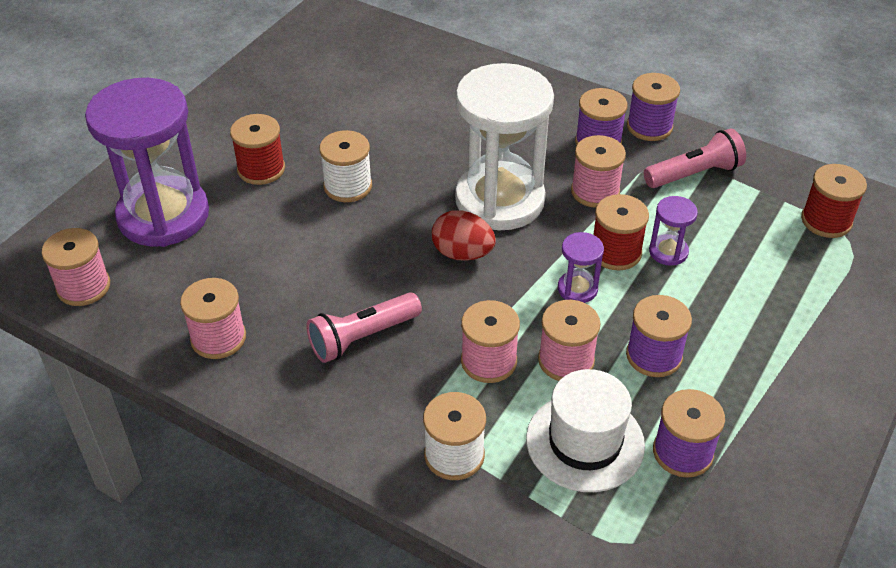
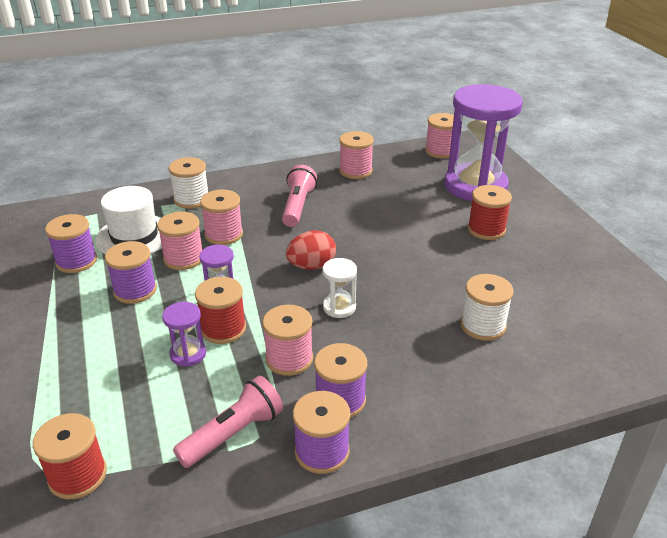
camera: 130 degrees right, 10 degrees down
(348, 186) = (430, 253): white spool -> white spool (483, 326)
(499, 200) = (339, 307): white hourglass -> white hourglass, size x0.42
(694, 174) = (233, 433): pink flashlight -> pink flashlight turned 150 degrees counterclockwise

